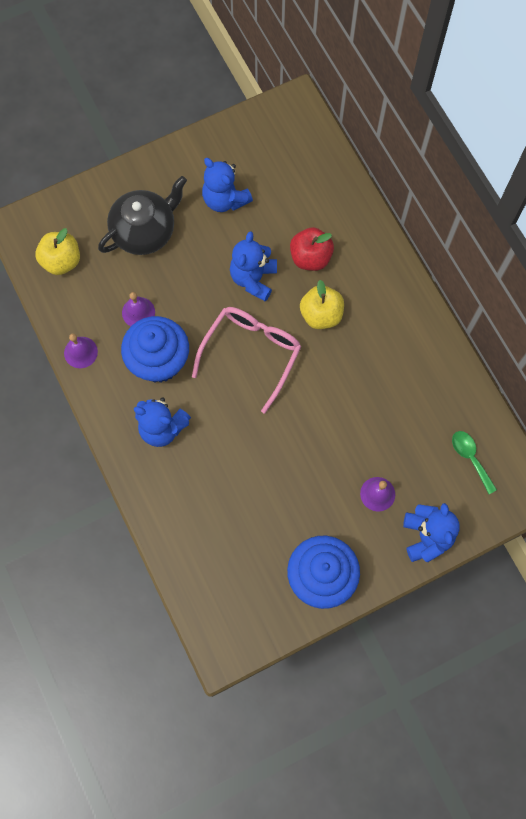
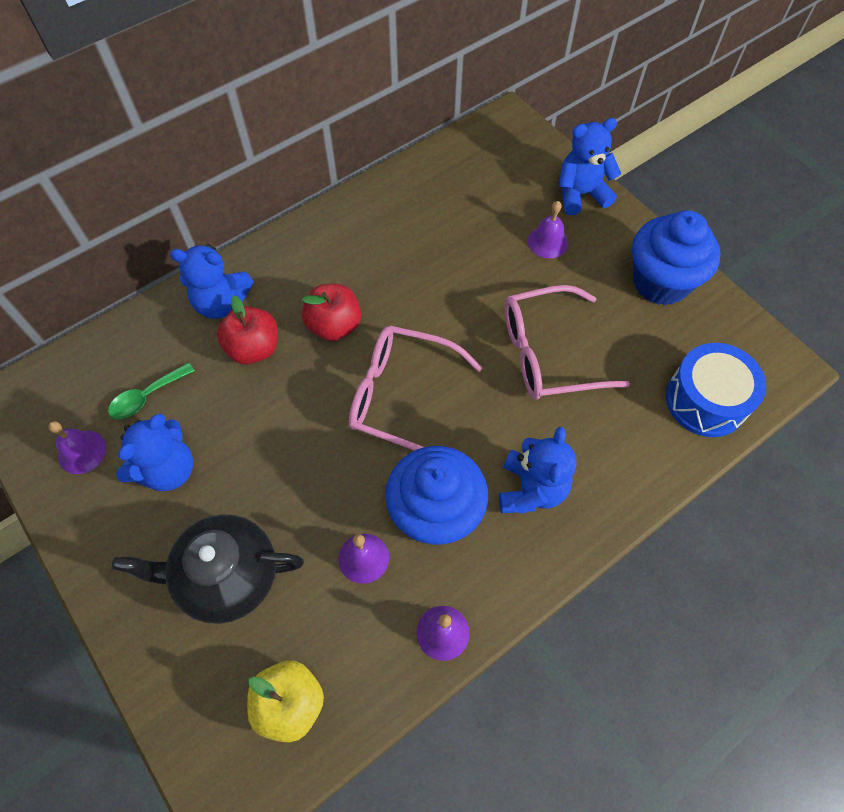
camera: 100 degrees left, 10 degrees down
(145, 231) = (226, 576): black teapot -> black teapot turned 45 degrees counterclockwise
(205, 575) = (706, 400): none -> blue drum
(248, 149) = (82, 452): none -> purple bell
(253, 279) = (292, 411): blue teddy bear -> blue teddy bear (221, 303)
(268, 466) = (548, 353): none -> pink glasses
(321, 315) = (334, 326): yellow apple -> red apple
(470, 458) = (483, 166): green spoon -> green spoon (147, 397)

